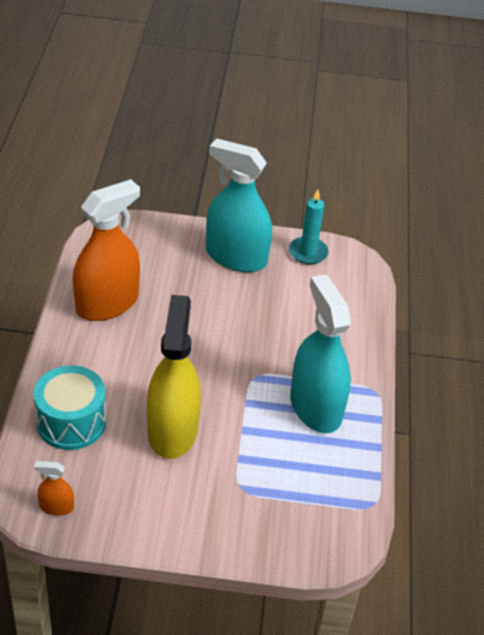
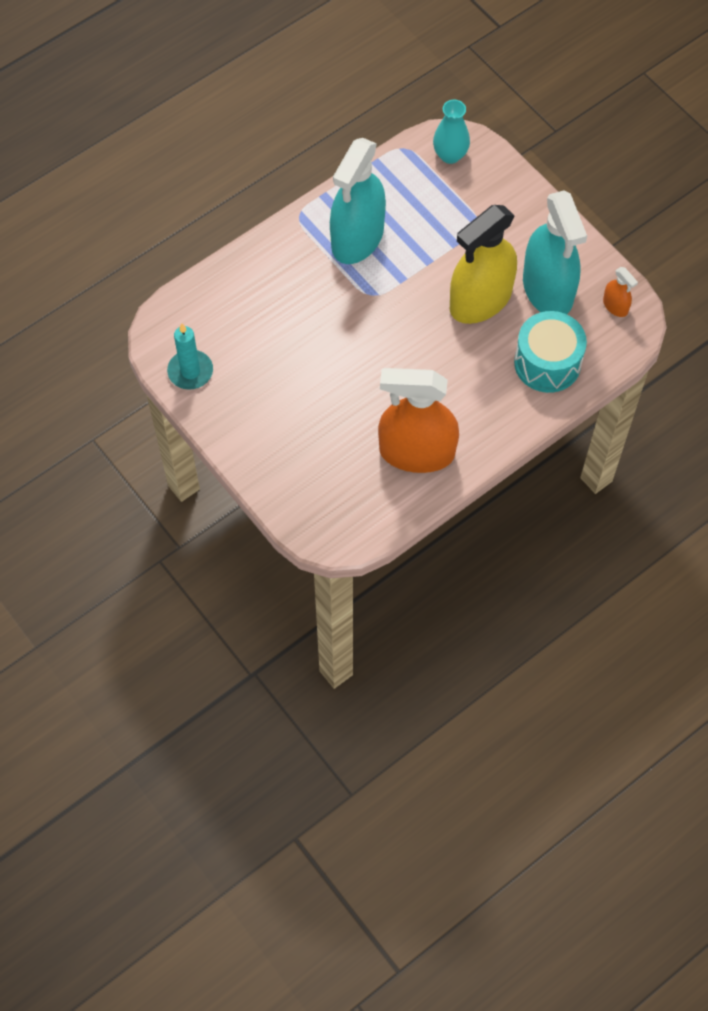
camera: 130 degrees left, 20 degrees up
(236, 257) = (257, 415): turquoise spray bottle -> turquoise spray bottle (547, 289)
(330, 529) = (450, 155): none -> turquoise vase

